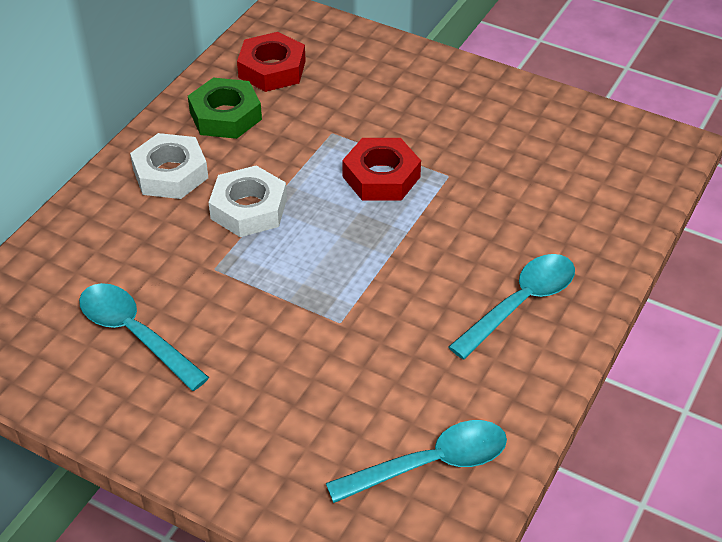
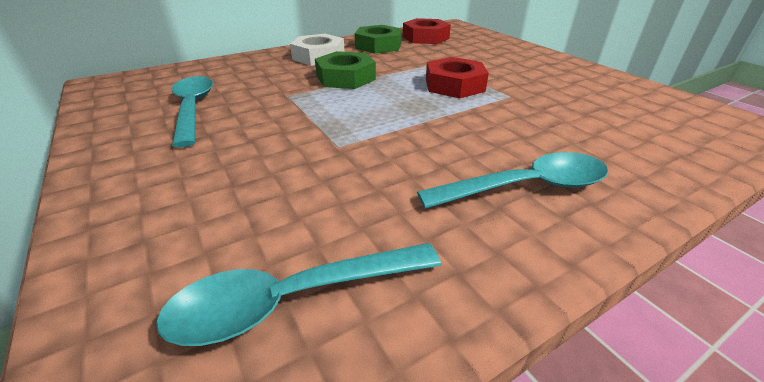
camera: 30 degrees right, 10 degrees down
(249, 208) = (345, 77): white nut -> green nut
(431, 463) = (292, 300): turquoise spoon -> turquoise spoon turned 150 degrees clockwise

